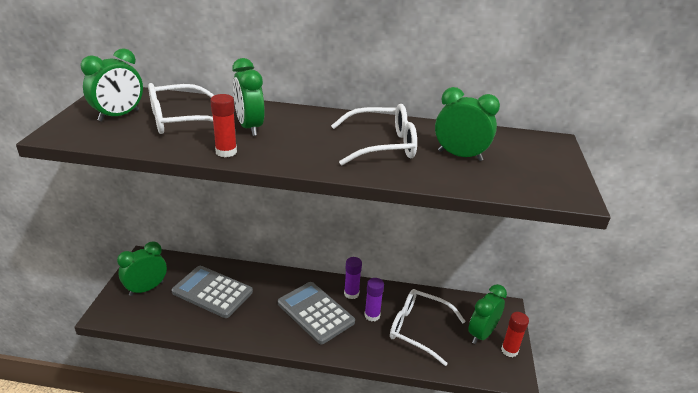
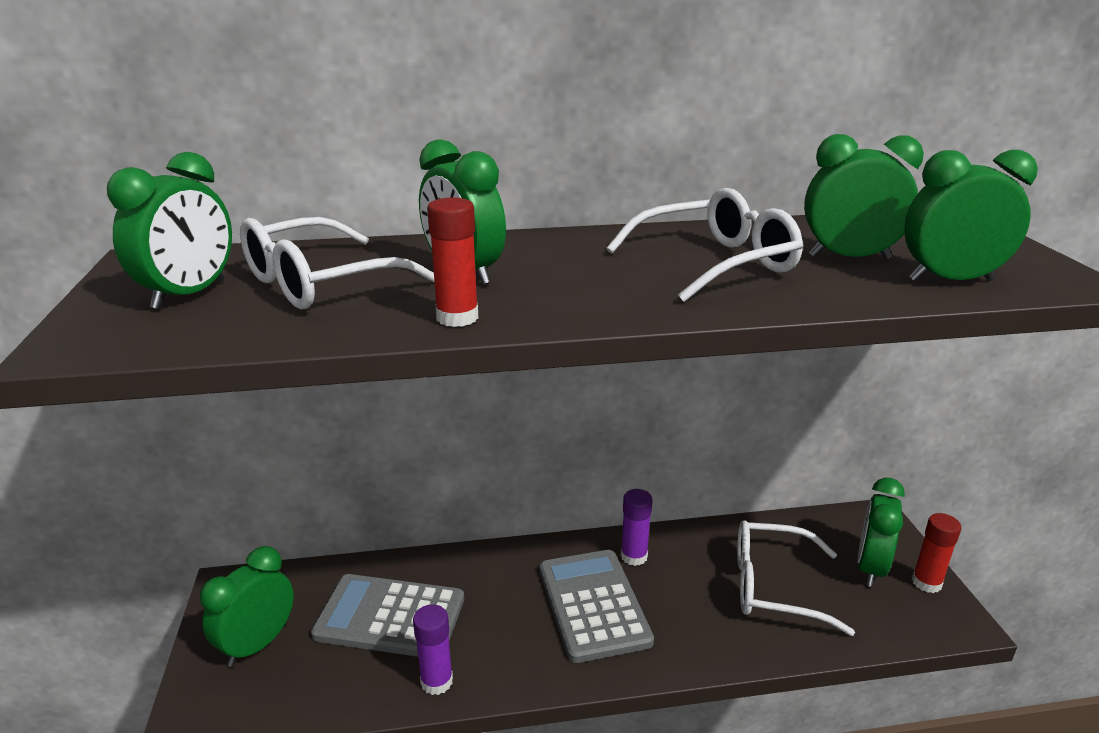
camera: 15 degrees left, 5 degrees down
(315, 313) = (593, 605): grey calculator -> grey calculator turned 45 degrees clockwise
(372, 315) = (688, 584): purple glue stick -> purple glue stick (436, 681)
(501, 181) = (950, 280): none -> green clock

